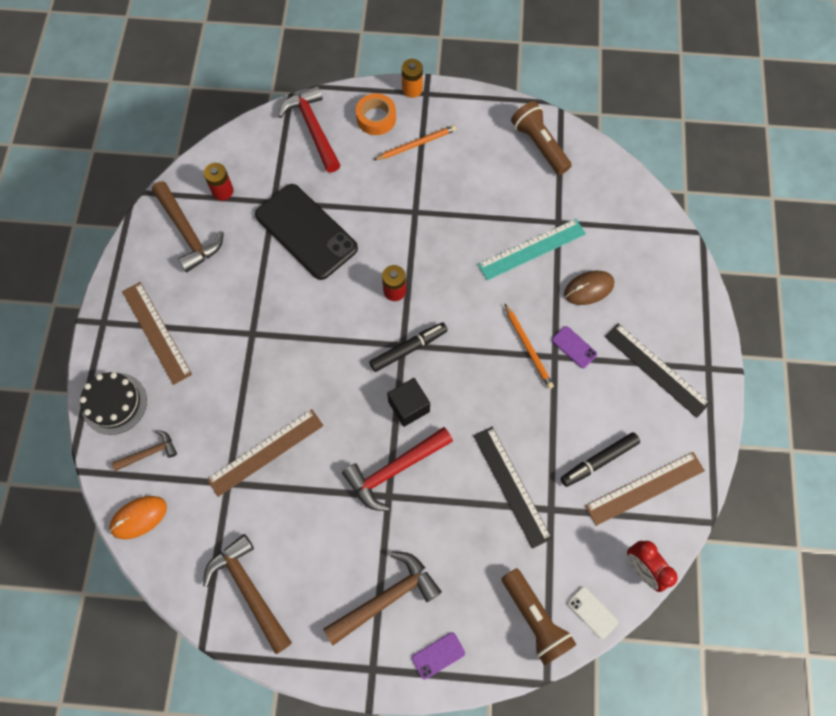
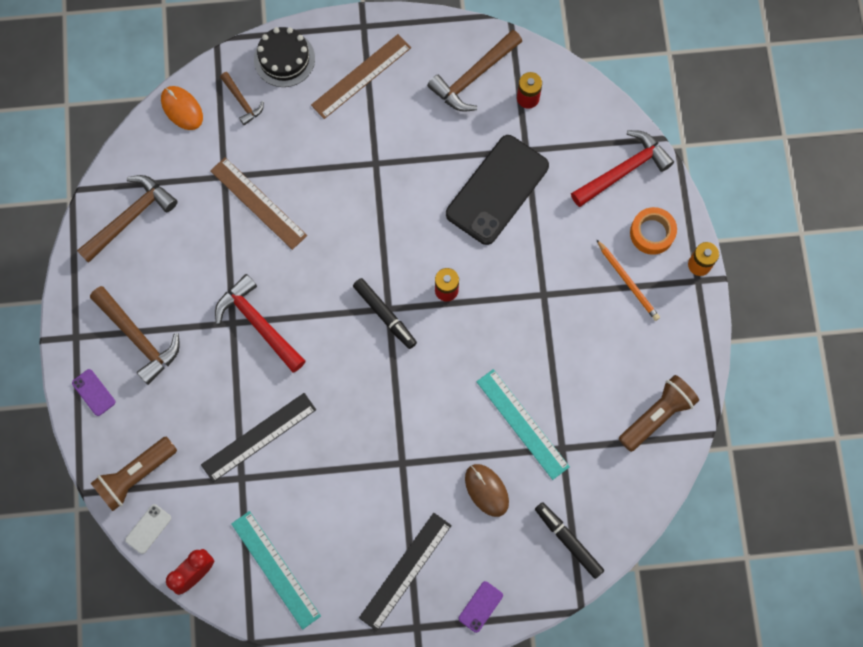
camera: 80 degrees right, 5 degrees up
(409, 406) = (324, 326): black cube -> none
(528, 348) = (407, 435): orange pencil -> none
(574, 347) = (416, 482): purple phone -> purple phone (480, 606)
(599, 461) = (297, 520): black marker -> black marker (568, 541)
(645, 488) = (276, 569): brown ruler -> turquoise ruler

